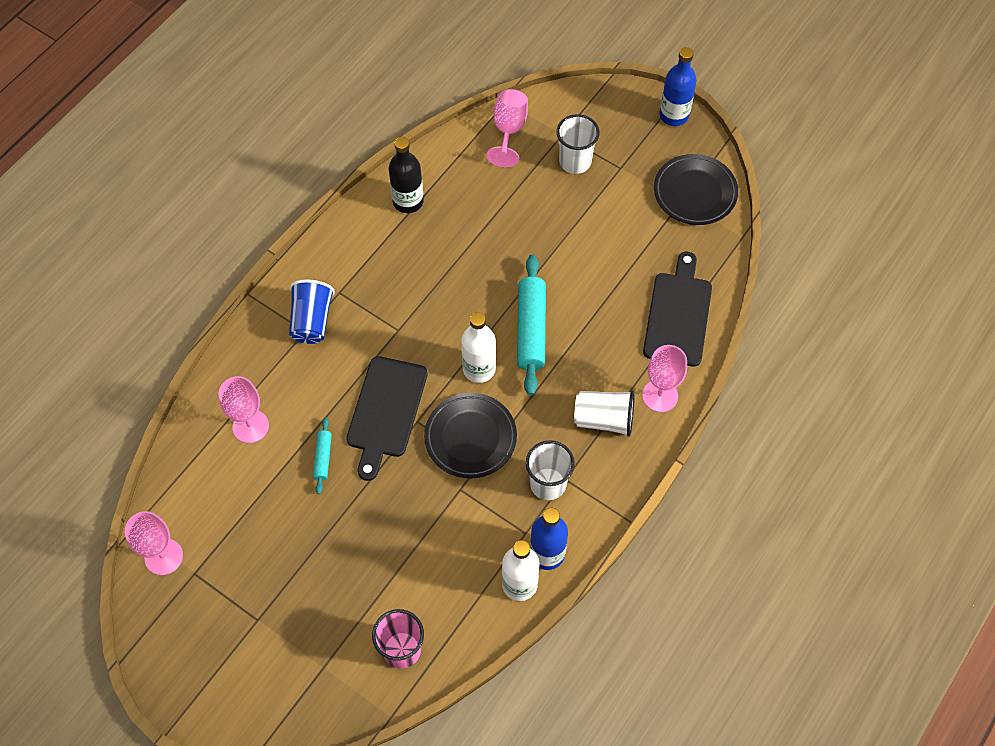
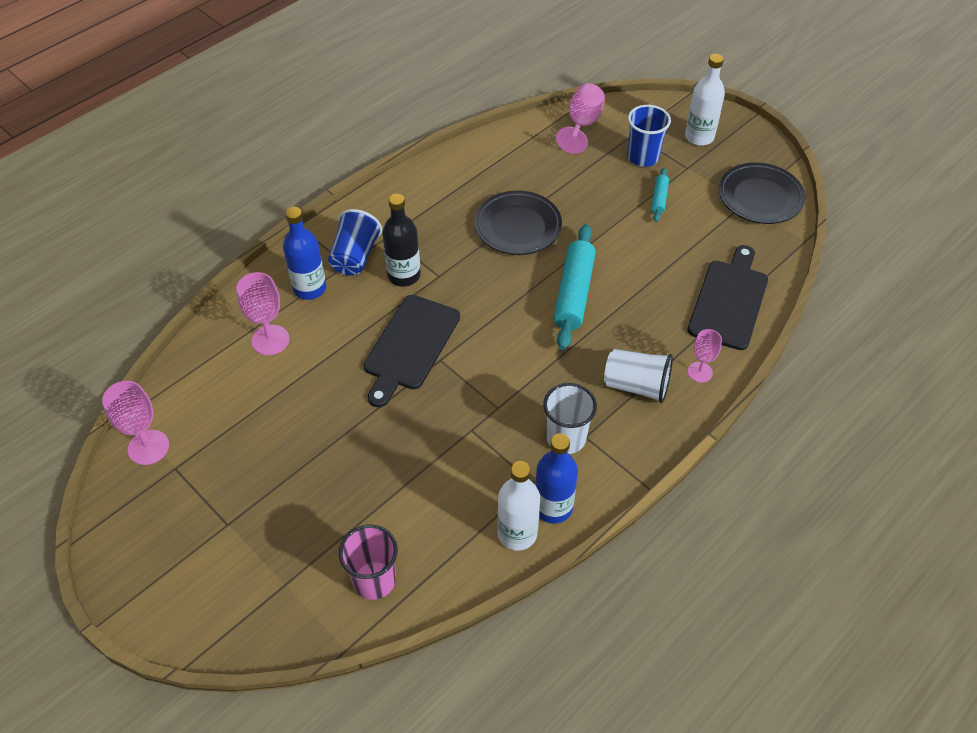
camera: 10 degrees right, 10 degrees down
(323, 458) = (336, 379): turquoise rolling pin -> turquoise rolling pin (659, 199)
(408, 201) = (472, 170): black bottle -> black bottle (404, 275)
(470, 438) = (492, 383): black plate -> black plate (518, 227)
(479, 369) = (513, 321): white bottle -> white bottle (699, 137)
(575, 161) = (643, 157): white cup -> blue cup
(660, 396) = (700, 372): pink goblet -> pink goblet, size x0.65
(674, 115) = (747, 131): blue bottle -> blue bottle (309, 288)

